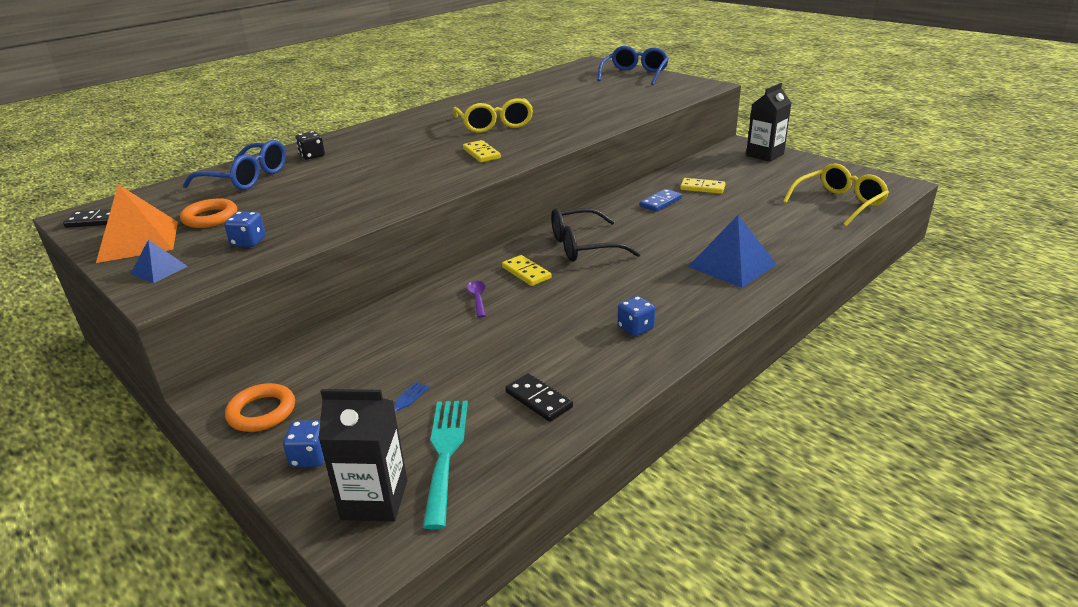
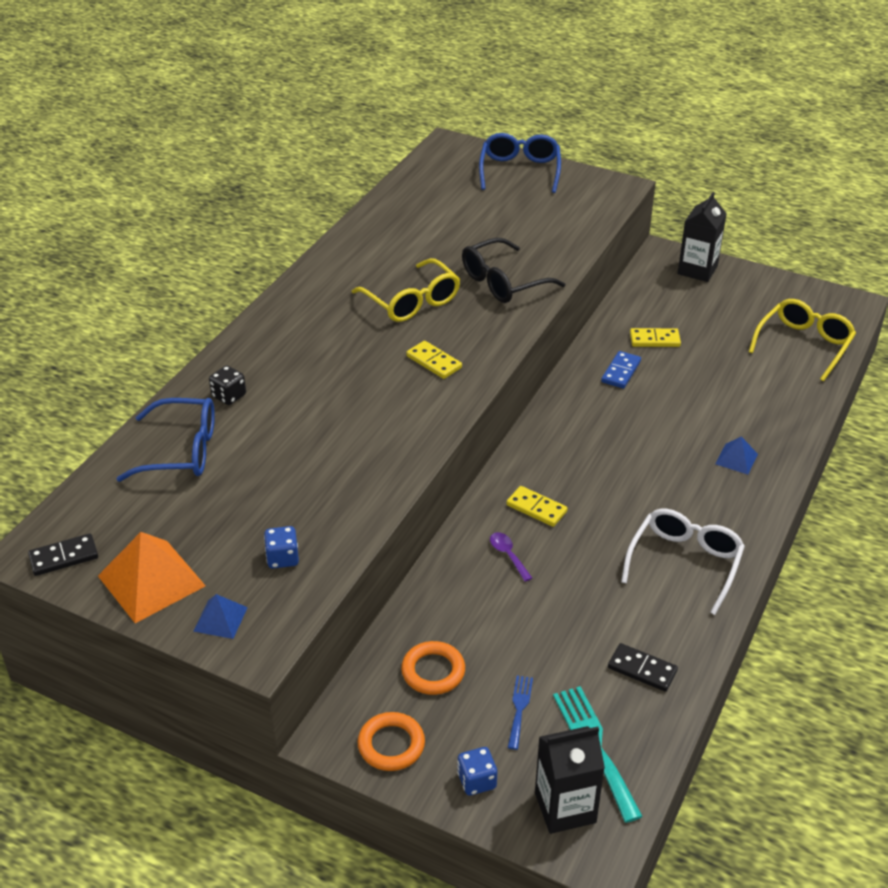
camera: 20 degrees left, 10 degrees up
(210, 218) = (201, 527): orange ring -> orange ring (433, 671)
(584, 246) = (574, 457): black glasses -> black glasses (503, 282)
(635, 328) = (684, 563): blue dice -> white glasses
(732, 265) = (736, 459): blue pyramid -> blue pyramid, size x0.52

